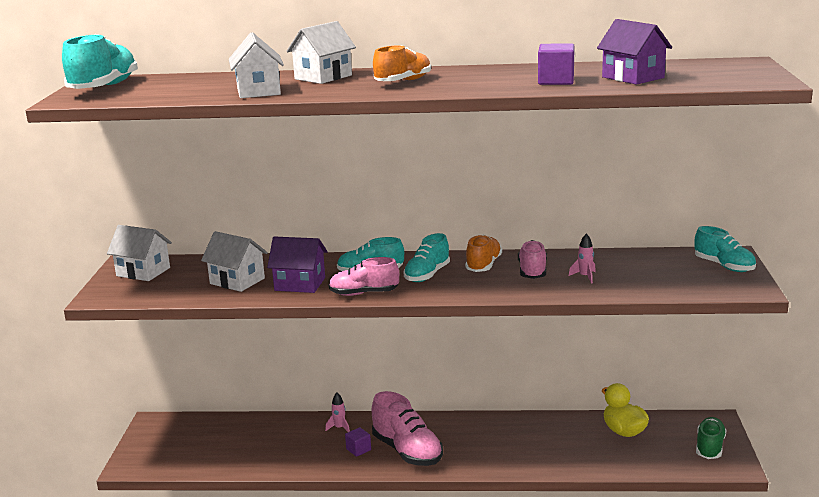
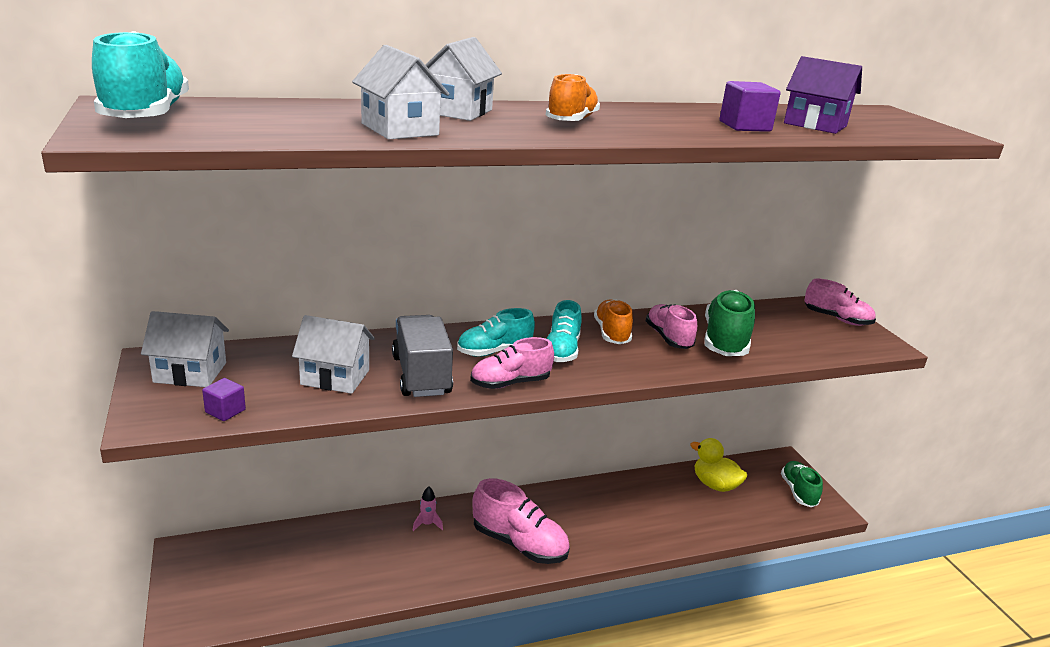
camera: 25 degrees left, 5 degrees up
(300, 284) = (421, 375): purple house -> grey truck
(358, 449) = (464, 550): purple cube -> purple cube (225, 411)
(585, 277) = (725, 341): pink rocket -> green shoe
(724, 266) = (837, 319): turquoise shoe -> pink shoe

